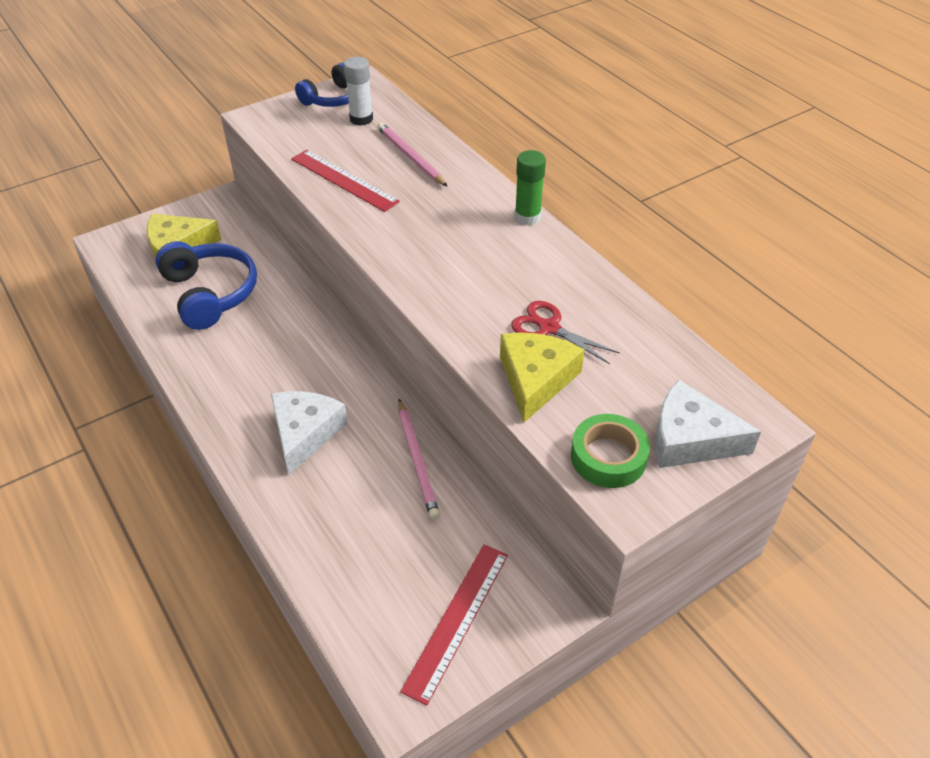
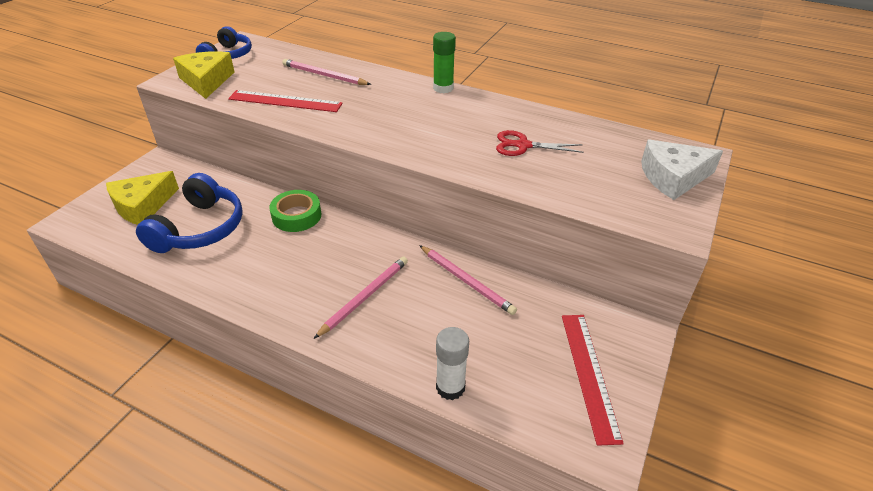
camera: 30 degrees left, 5 degrees down
(210, 293) = (199, 228): blue headphones -> blue headphones turned 75 degrees clockwise
(305, 433) = (365, 297): white cheese -> pink pencil
(361, 119) = (263, 62): white glue stick -> white glue stick (450, 387)
(536, 380) = (546, 178): yellow cheese -> yellow cheese (206, 81)
(608, 457) = (638, 205): green tape -> green tape (296, 216)

